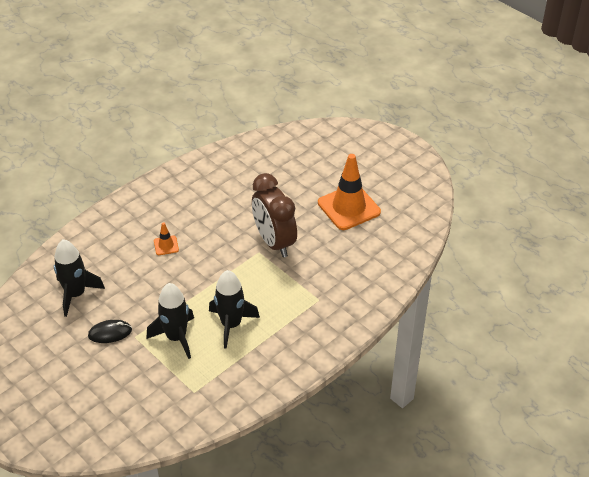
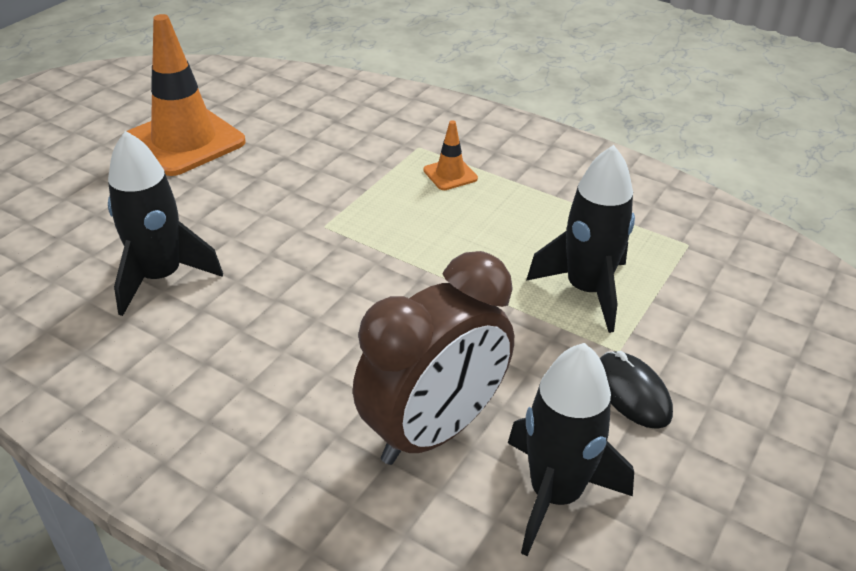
camera: 105 degrees left, 5 degrees down
(166, 245) = (339, 364): orange traffic cone -> orange traffic cone (450, 174)
(231, 325) = (519, 228): black rocket -> black rocket (160, 277)
(274, 242) = (293, 210): brown clock -> brown clock (433, 430)

